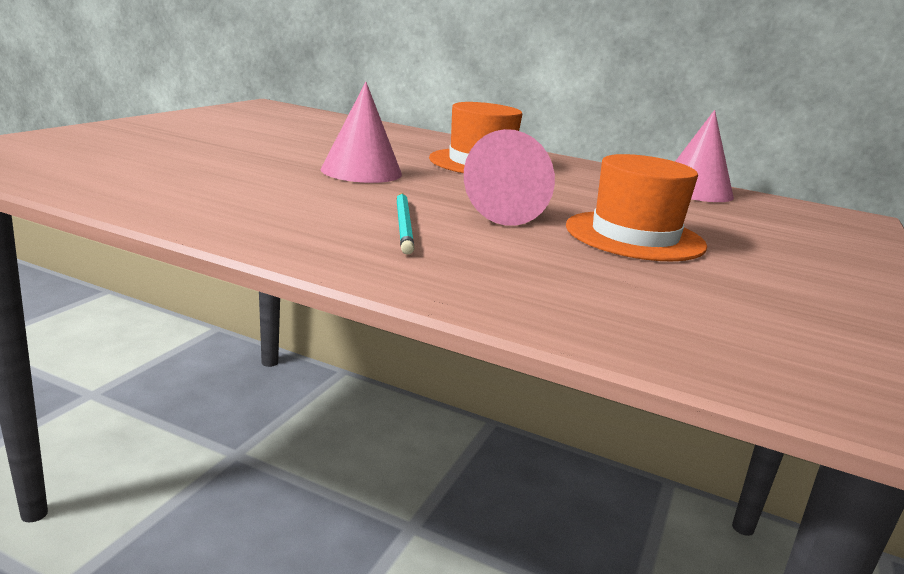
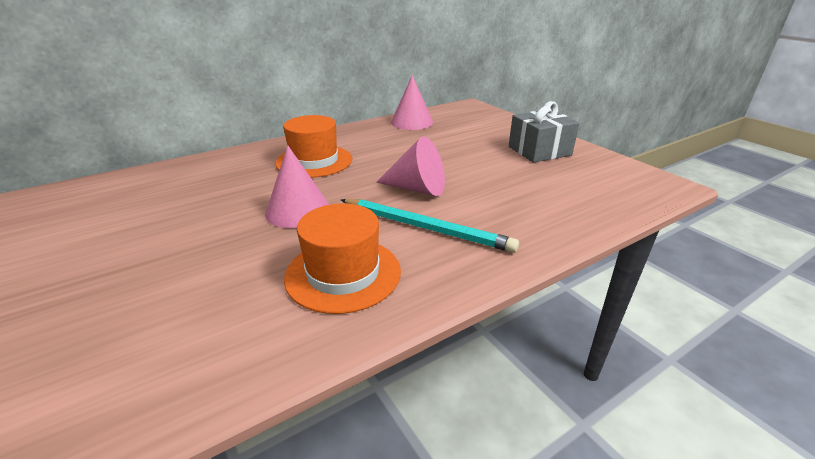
camera: 55 degrees left, 10 degrees up
(404, 225) = (426, 227): turquoise pencil -> turquoise pencil, size x1.61
(634, 236) = (474, 164): orange hat -> orange hat (343, 273)
(791, 277) = (539, 151): none -> grey gift

